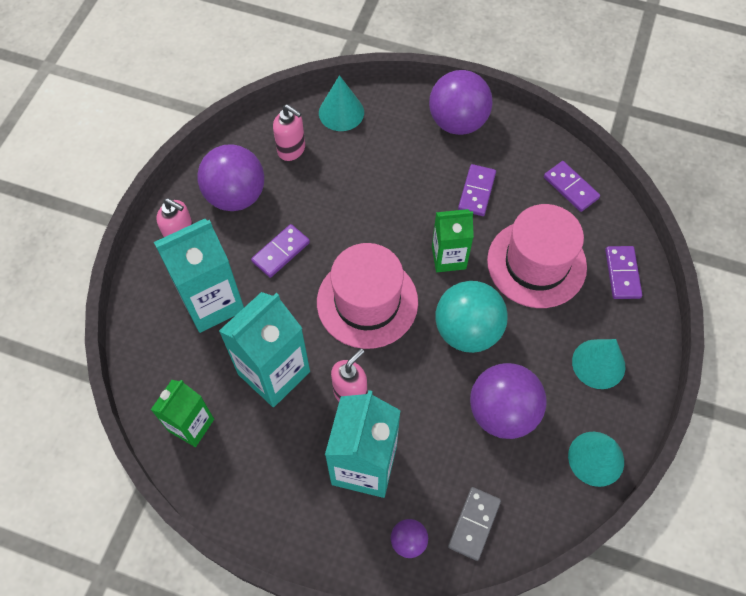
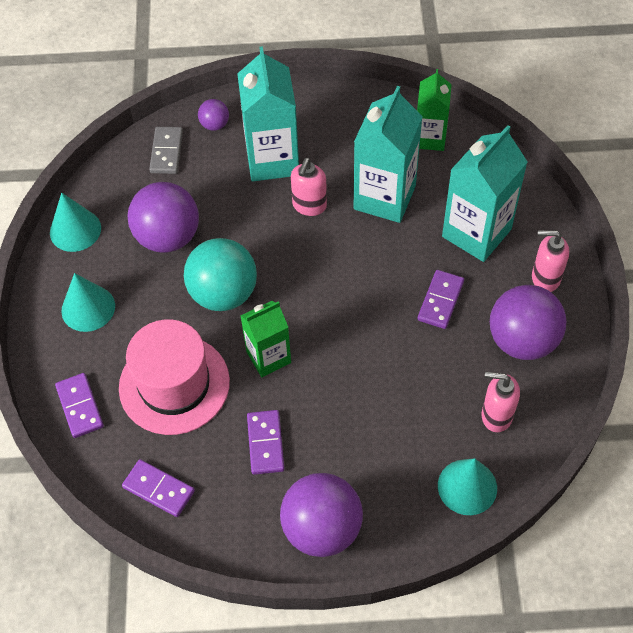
camera: 160 degrees right, 5 degrees down
(367, 302) = (331, 285): pink hat -> none

